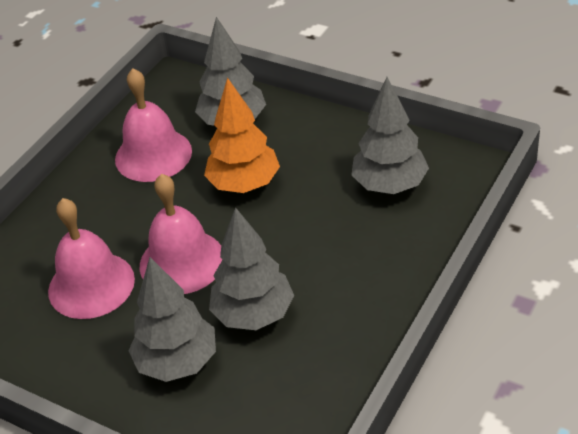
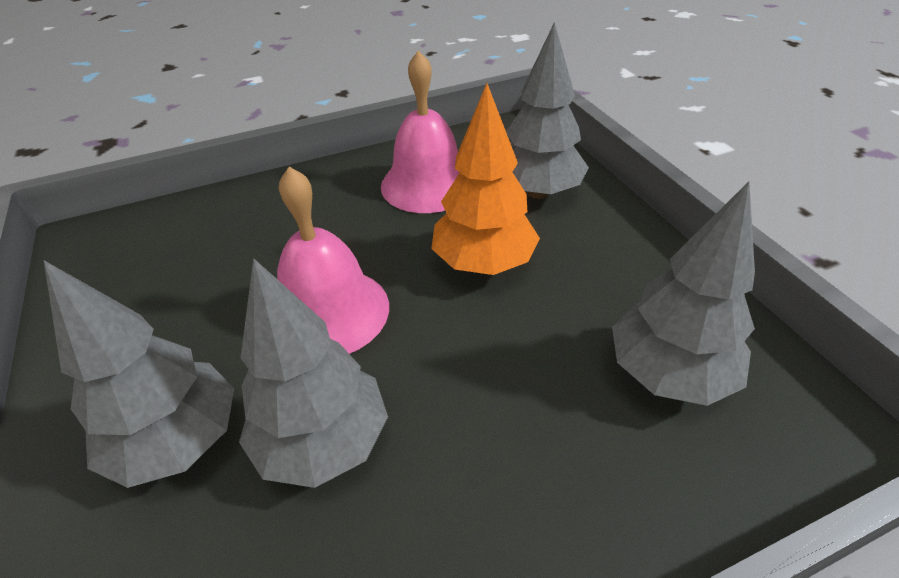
camera: 35 degrees right, 0 degrees up
(91, 285) = (226, 279): pink bell -> none

